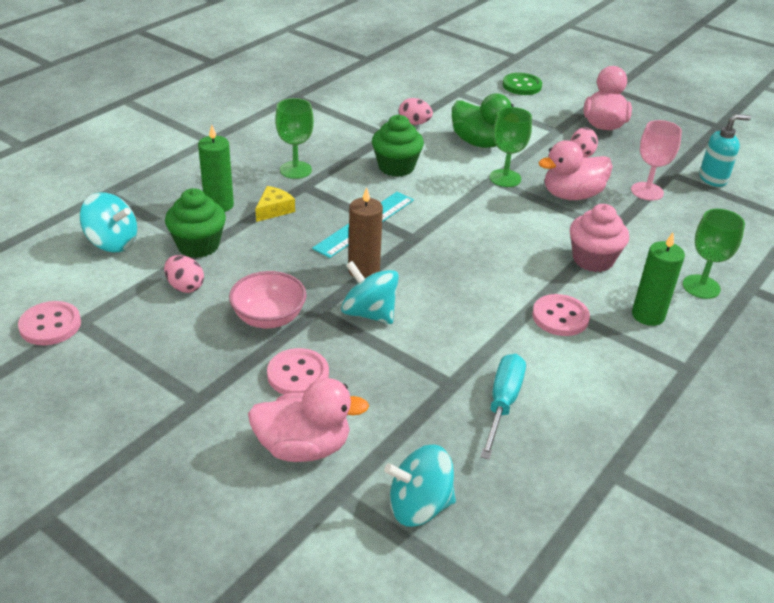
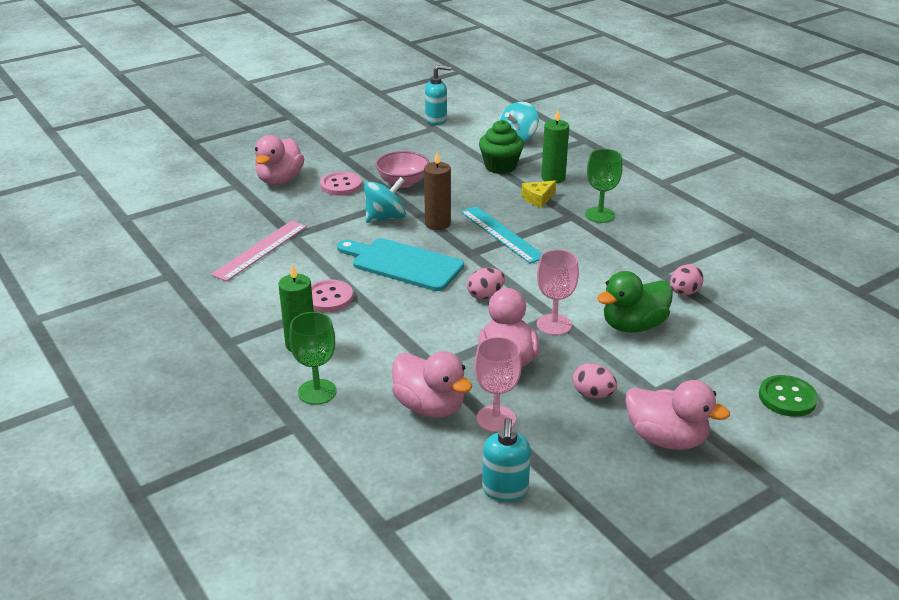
camera: 110 degrees right, 5 degrees down
(50, 325) = (436, 120): pink button -> turquoise soap dispenser
(185, 287) = (453, 159): pink egg -> pink egg (485, 295)
(274, 210) = (538, 198): yellow cheese -> yellow cheese turned 90 degrees clockwise
(396, 167) = (592, 265): green cupcake -> none
(419, 506) = (208, 206): turquoise spinning top -> none
(462, 279) = (403, 264): none -> turquoise cutting board
(502, 403) = (260, 250): turquoise screwdriver -> pink ruler
(505, 178) = (554, 324): green goblet -> pink goblet
(593, 259) = (393, 339): pink cupcake -> none
(662, 223) = (430, 406): none -> pink duck

